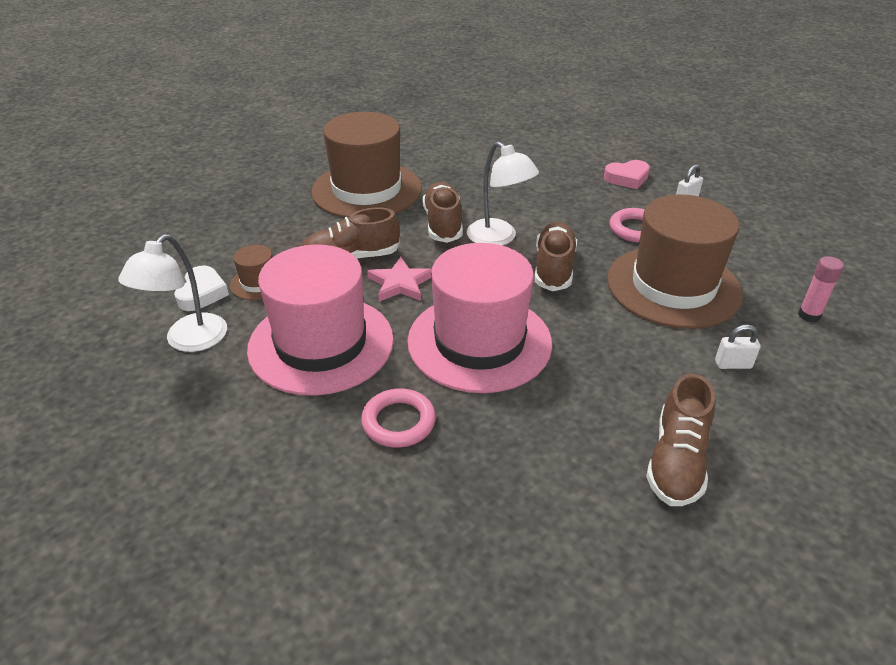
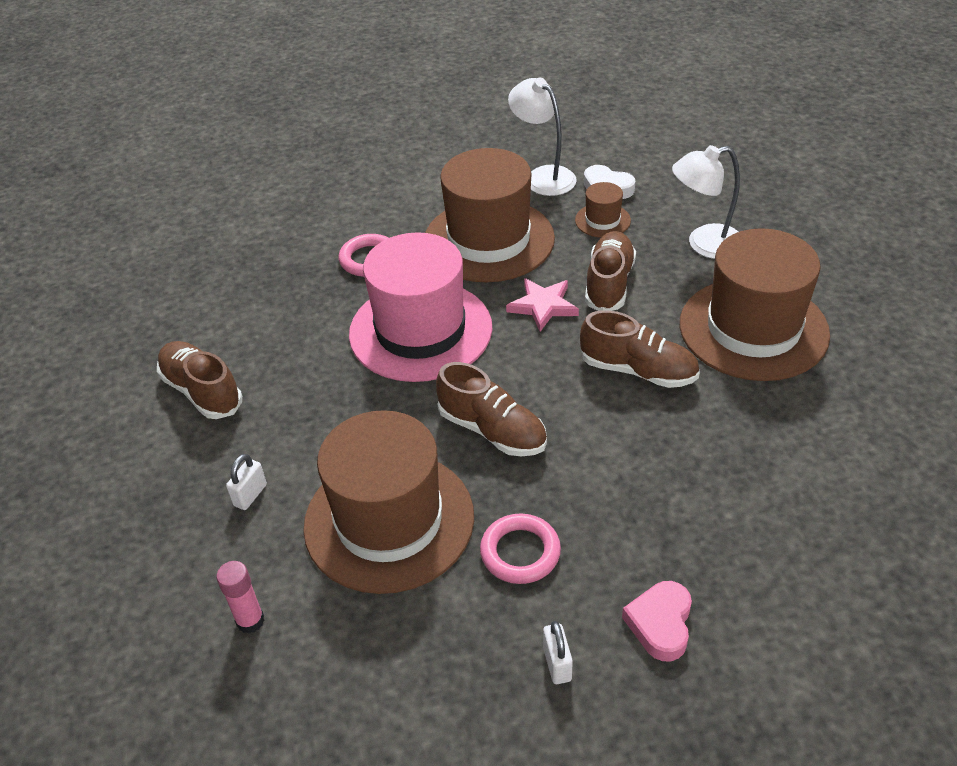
camera: 120 degrees right, 5 degrees up
(321, 344) = (489, 240): pink hat -> brown hat
(498, 238) = (579, 407): white lamp -> white lamp (704, 244)

